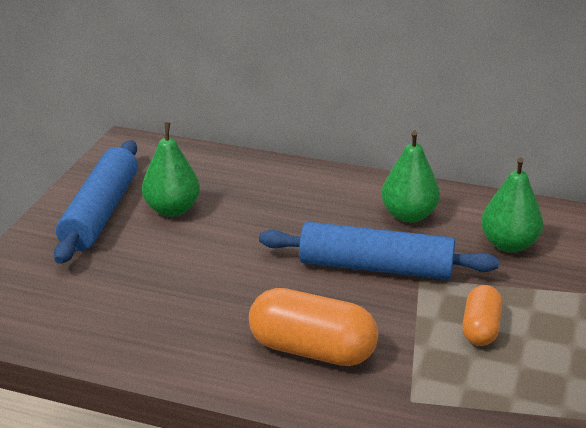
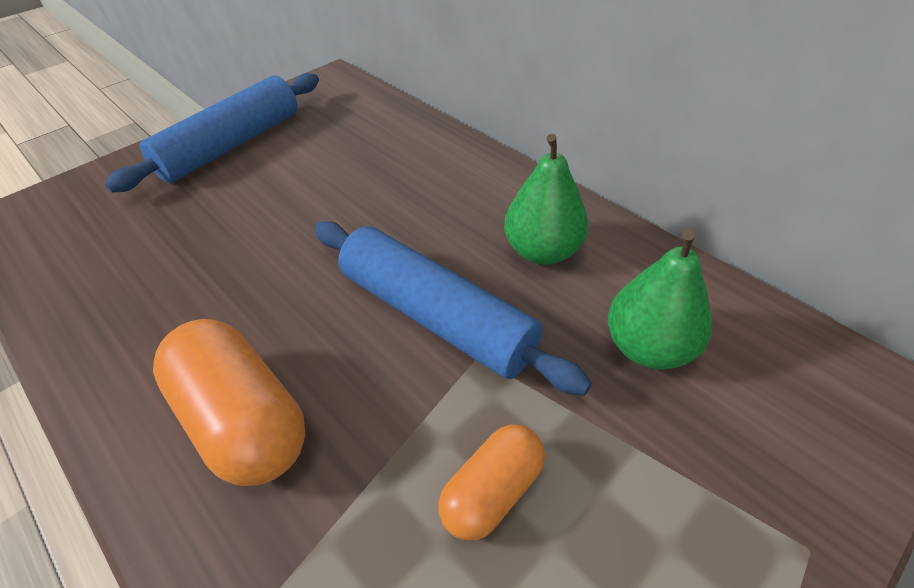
camera: 30 degrees right, 15 degrees up
(172, 209) = (296, 161): green pear -> none

